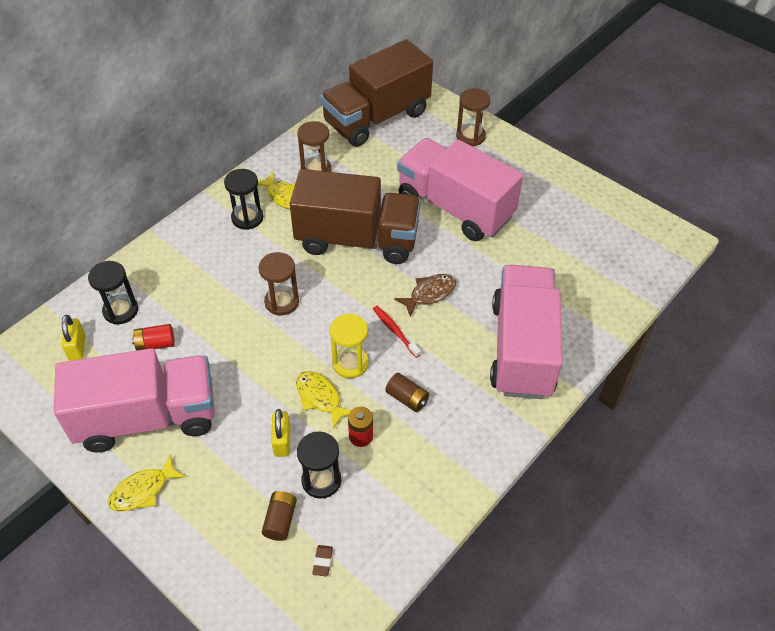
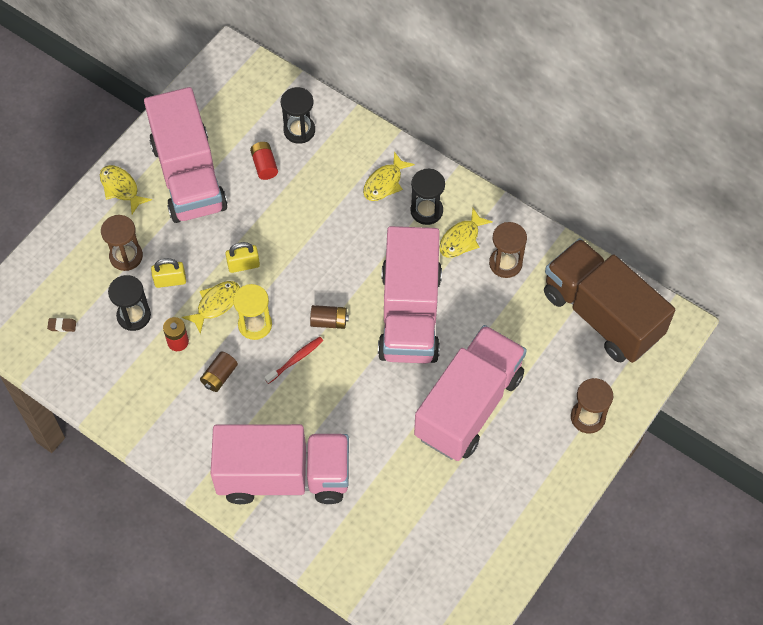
camera: 85 degrees right, 10 degrees up
(77, 347) = (256, 108): yellow padlock -> yellow padlock (243, 265)
(207, 246) = (385, 183): none -> yellow fish
(280, 520) = (97, 290): brown battery -> brown battery (329, 321)
(282, 302) = (321, 258): brown hourglass -> brown hourglass (126, 256)
(357, 239) = (410, 314): brown truck -> pink truck
(429, 294) = (344, 387): brown fish -> none

